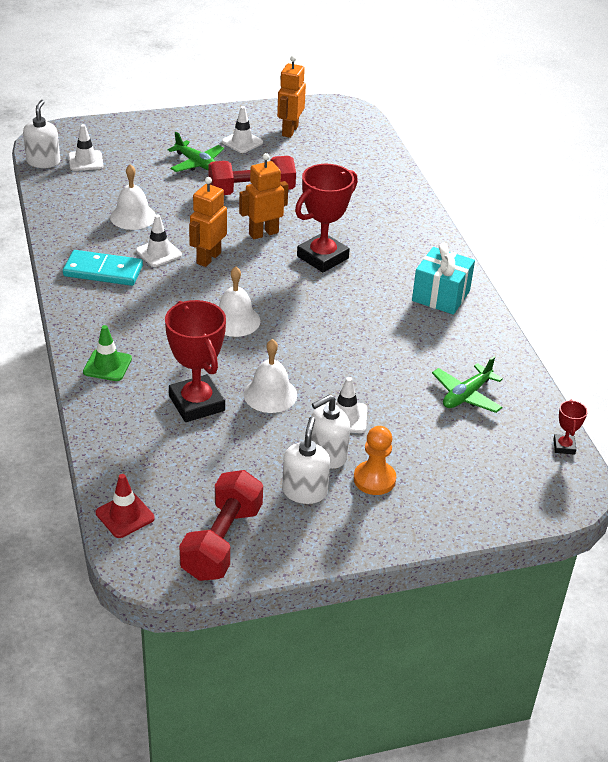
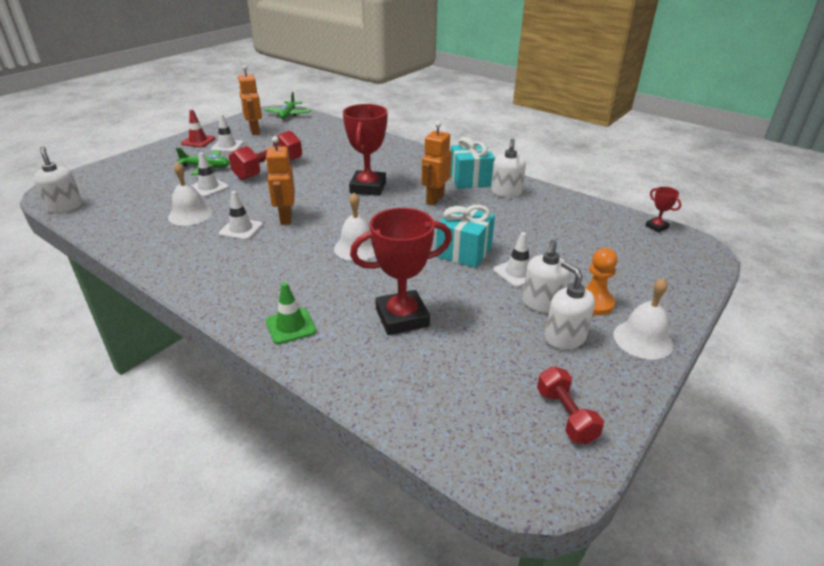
camera: 35 degrees left, 5 degrees down
(85, 161) = (106, 194): white traffic cone -> white traffic cone (208, 188)
(103, 271) = (205, 259): turquoise domino -> none
(125, 515) = (461, 446): red traffic cone -> red traffic cone (198, 141)
(197, 403) = (402, 317): red trophy -> red trophy turned 45 degrees counterclockwise
(222, 541) = (565, 415): red dumbbell -> red dumbbell, size x0.62
(263, 233) = (308, 189): orange robot -> orange robot (435, 199)
(270, 394) = (447, 283): white bell -> white bell (643, 339)
(325, 372) = (464, 252): none -> turquoise gift
(458, 329) = (506, 192): none -> white soap dispenser
(466, 395) = (565, 225): green plane -> green plane (288, 114)

